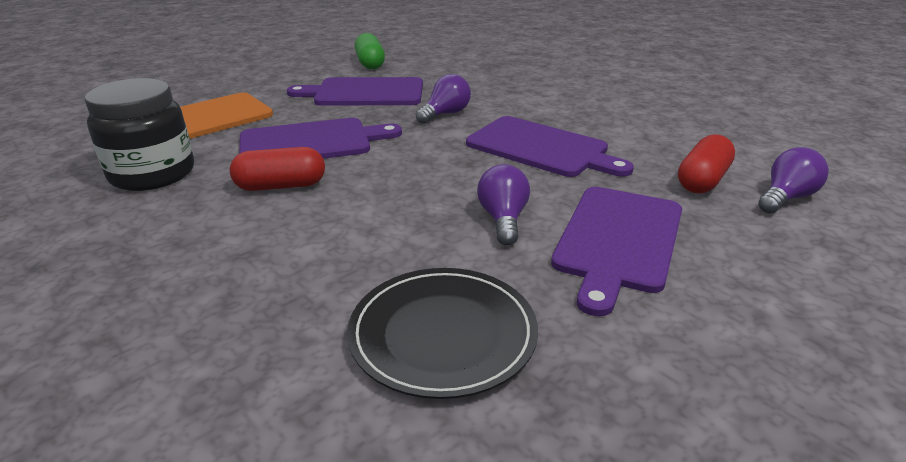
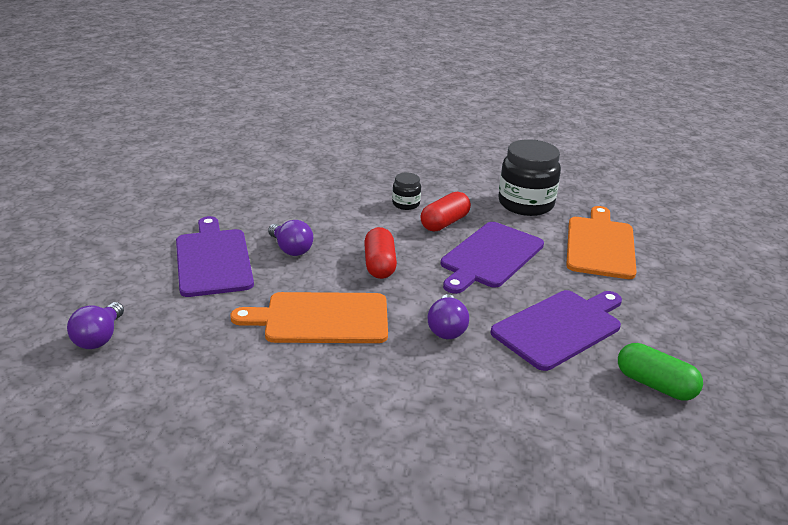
camera: 140 degrees right, 0 degrees up
(272, 227) = (406, 204): none -> black jar
(443, 334) = (267, 194): black plate -> none
(541, 148) = (321, 319): purple cutting board -> orange cutting board
(702, 180) = (170, 332): red capsule -> red capsule (379, 265)

